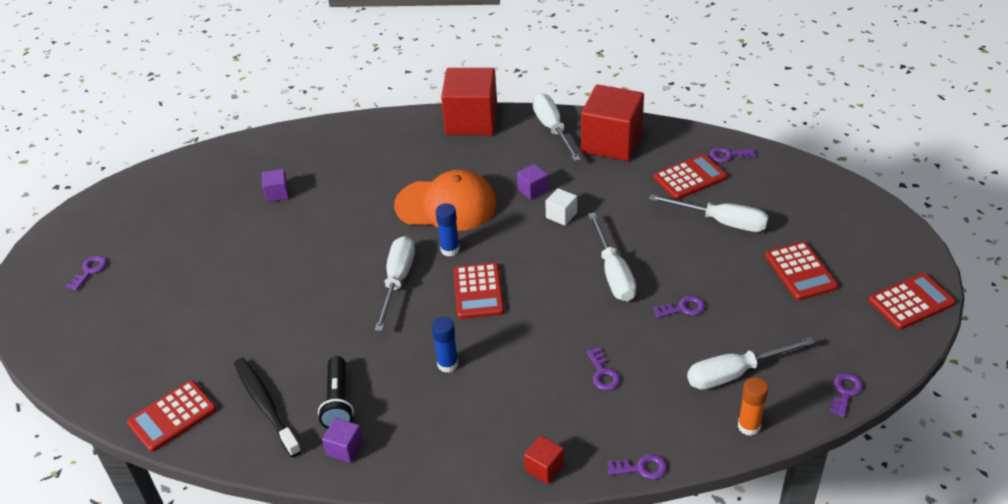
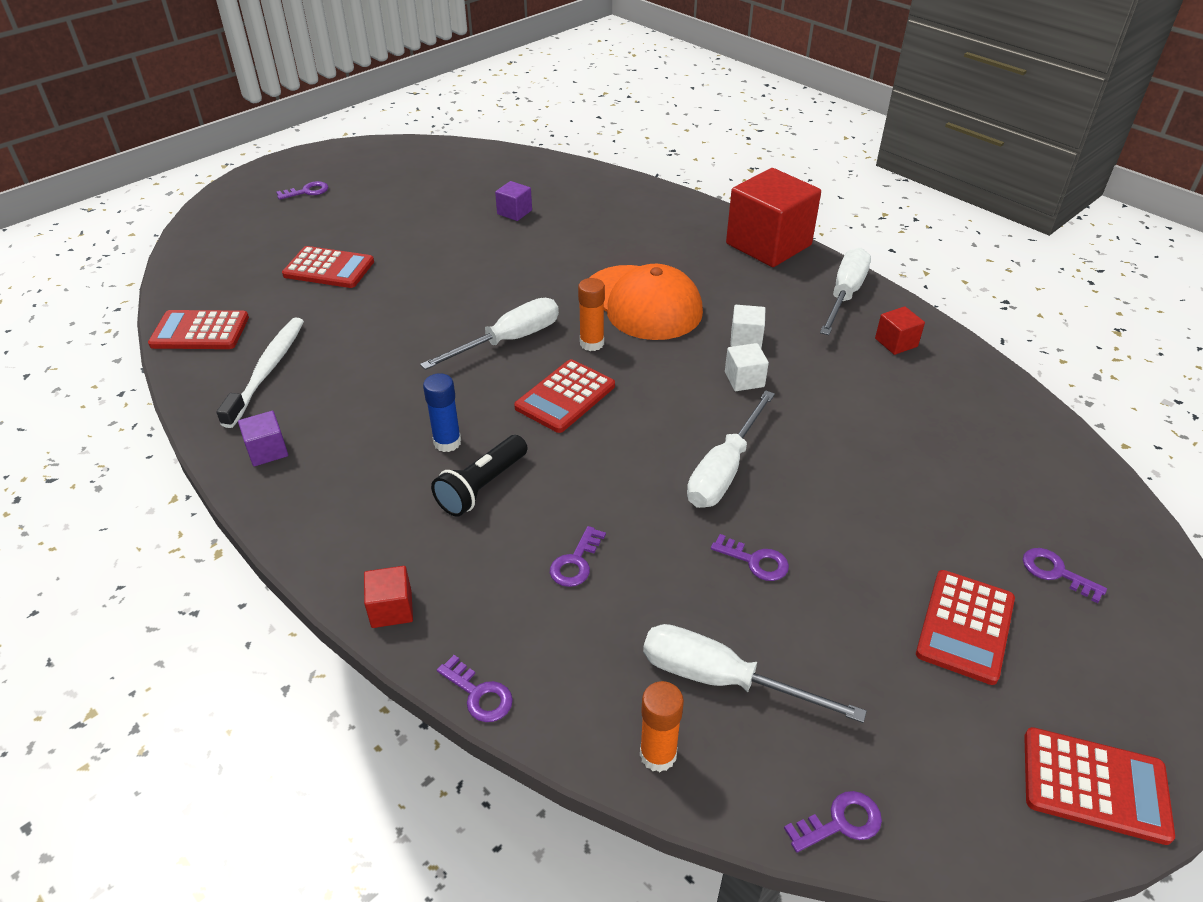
camera: 40 degrees right, 0 degrees up
(266, 405) = (267, 370): black toothbrush -> white toothbrush
(338, 402) = (319, 408): black flashlight -> black flashlight (482, 487)
(450, 250) = (591, 343): blue glue stick -> orange glue stick
(533, 190) = (746, 339): purple cube -> white cube
(611, 142) = (896, 342): red cube -> red cube, size x0.43
(689, 177) = (947, 430): red calculator -> red calculator (329, 268)
(721, 222) = (927, 501): white screwdriver -> none
(728, 155) = (1031, 436): purple key -> purple key (1056, 572)

